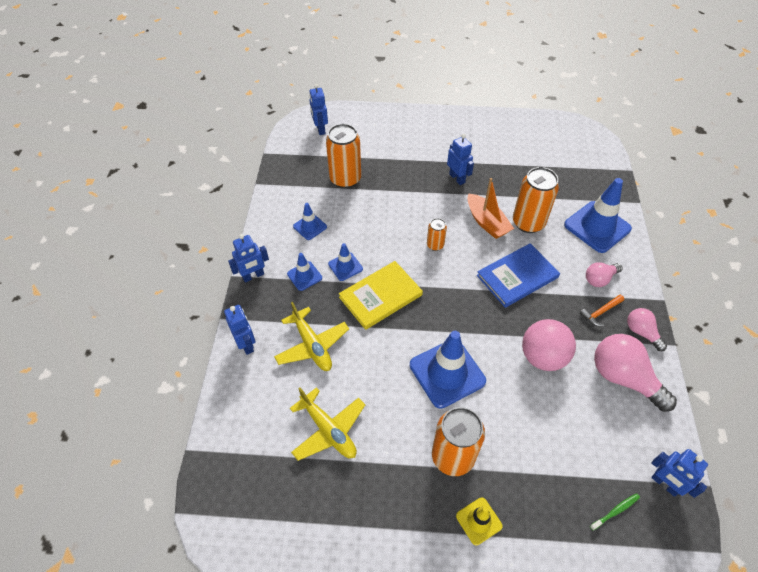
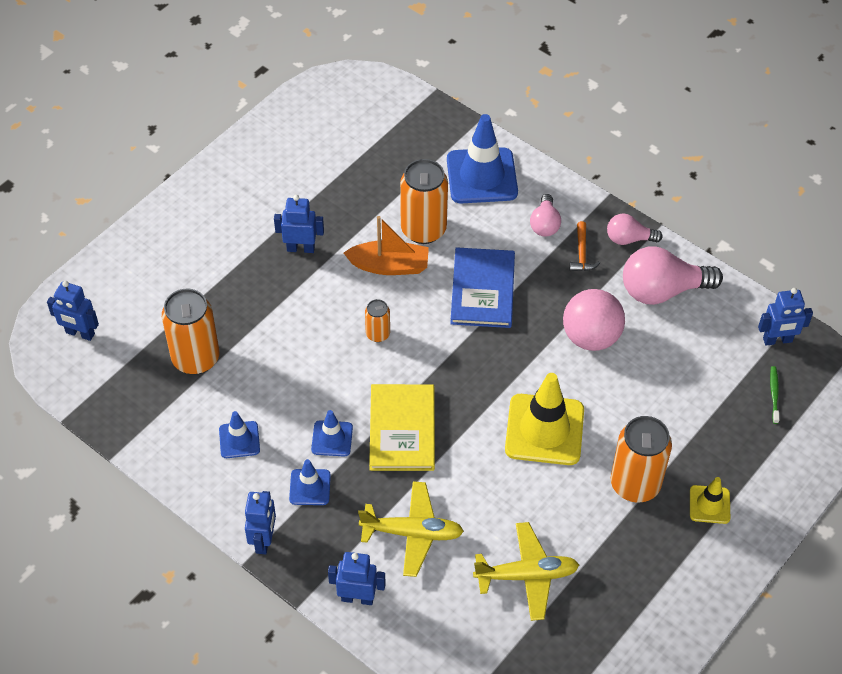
camera: 55 degrees left, 0 degrees up
(447, 373) = (544, 430): blue traffic cone -> yellow traffic cone

